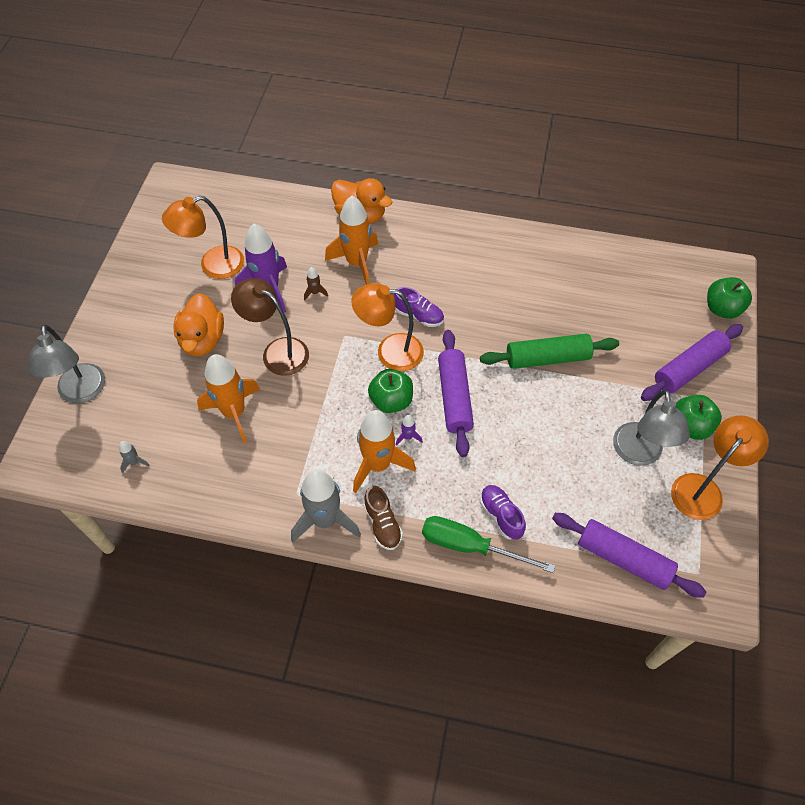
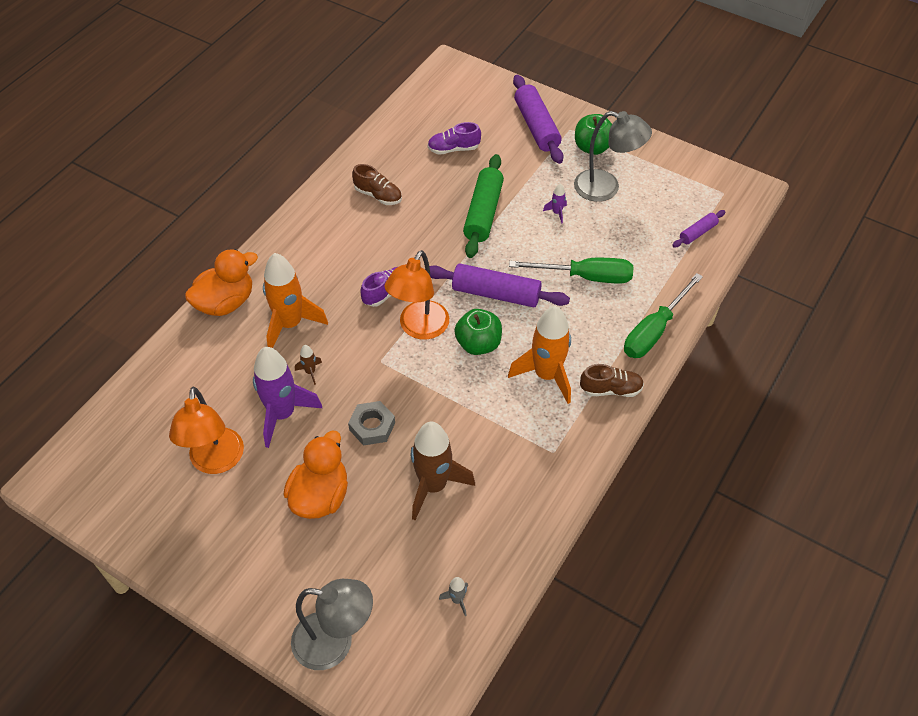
camera: 70 degrees left, 5 degrees down
(202, 340) = (320, 496): orange duck -> orange duck turned 90 degrees counterclockwise
(234, 413) = (433, 486): orange rocket -> brown rocket
(277, 351) = (372, 426): brown lamp -> grey nut
(325, 520) = (591, 435): grey rocket -> none
(408, 437) = (525, 342): purple rocket -> purple rocket (557, 213)
(501, 515) = (632, 299): purple shoe -> purple shoe (453, 149)
(510, 466) = (585, 277): none -> green screwdriver
(525, 272) = (378, 195): none -> brown shoe
(623, 559) = (697, 233): purple rolling pin -> purple rolling pin, size x0.52
(702, 489) = (652, 162): orange lamp -> none
(722, 309) = (486, 84): green apple -> none

